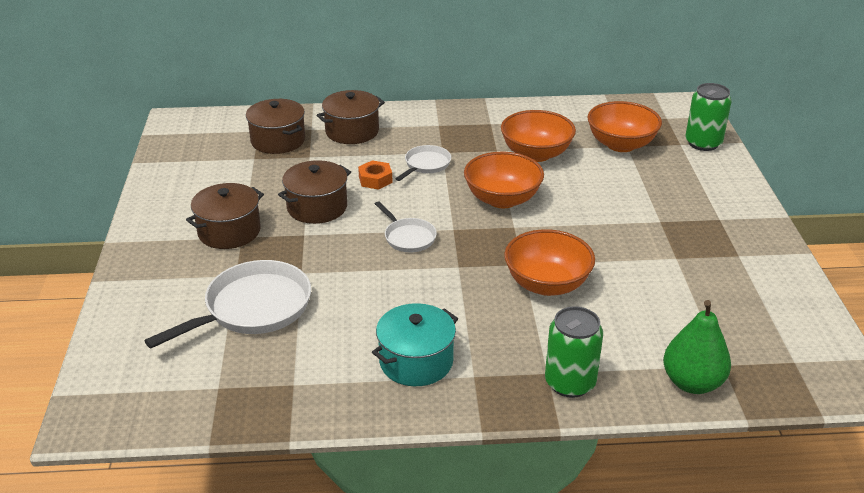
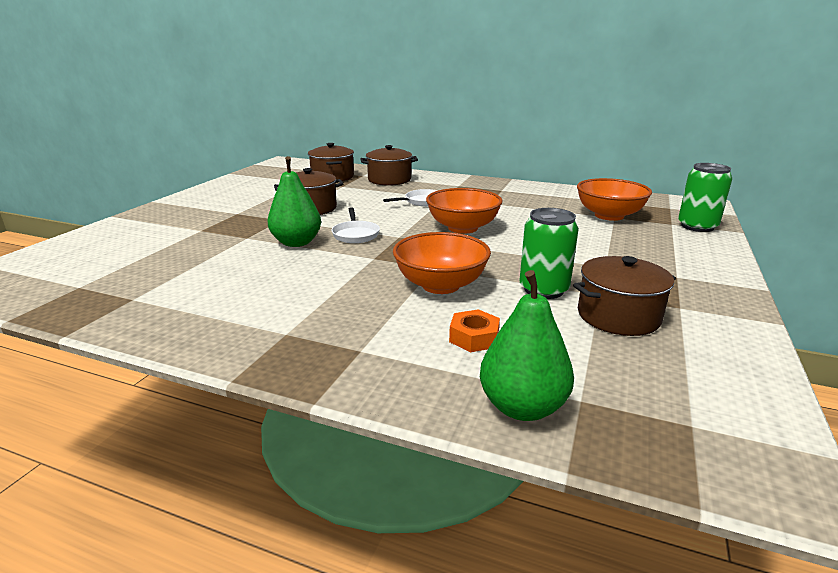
camera: 25 degrees right, 10 degrees down
(229, 231) = (233, 209): brown pot -> brown pot (618, 316)
(252, 308) = (181, 249): white pan -> none
(362, 266) = (296, 243): none -> green pear
(375, 179) = (373, 202): orange nut -> orange nut (474, 337)
(416, 361) = (250, 309): turquoise pot -> none
(536, 154) = (522, 209): orange bowl -> none
(570, 383) = (374, 365): green can -> green can (543, 289)

